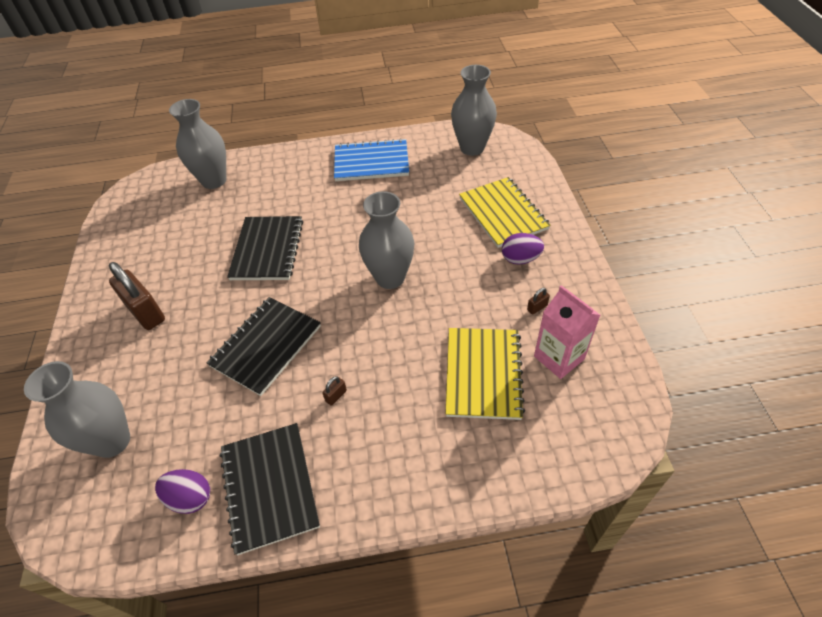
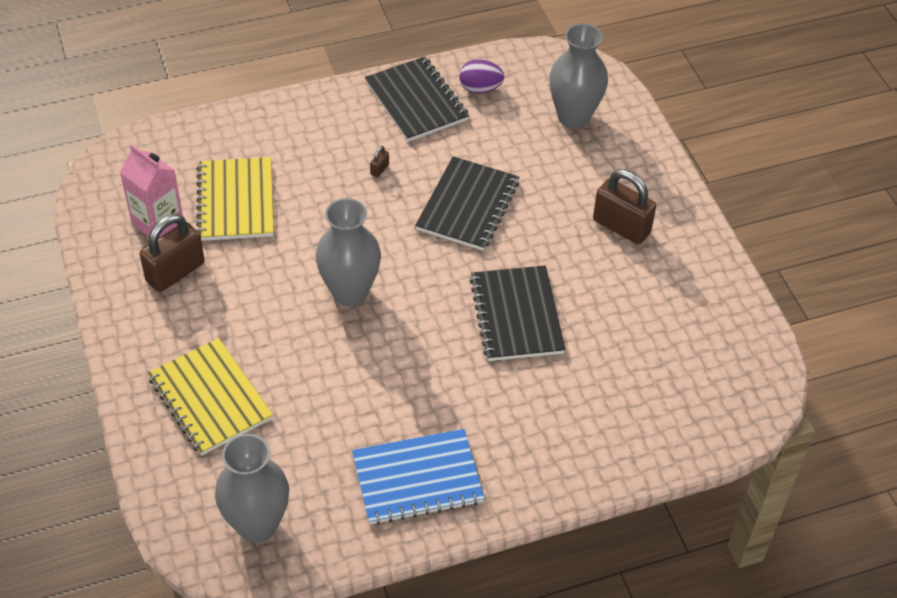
camera: 165 degrees right, 0 degrees up
(214, 180) = (651, 420): grey vase -> none
(520, 259) = (190, 331): purple egg -> none
(537, 307) = (175, 272): brown padlock -> brown padlock, size x2.47

